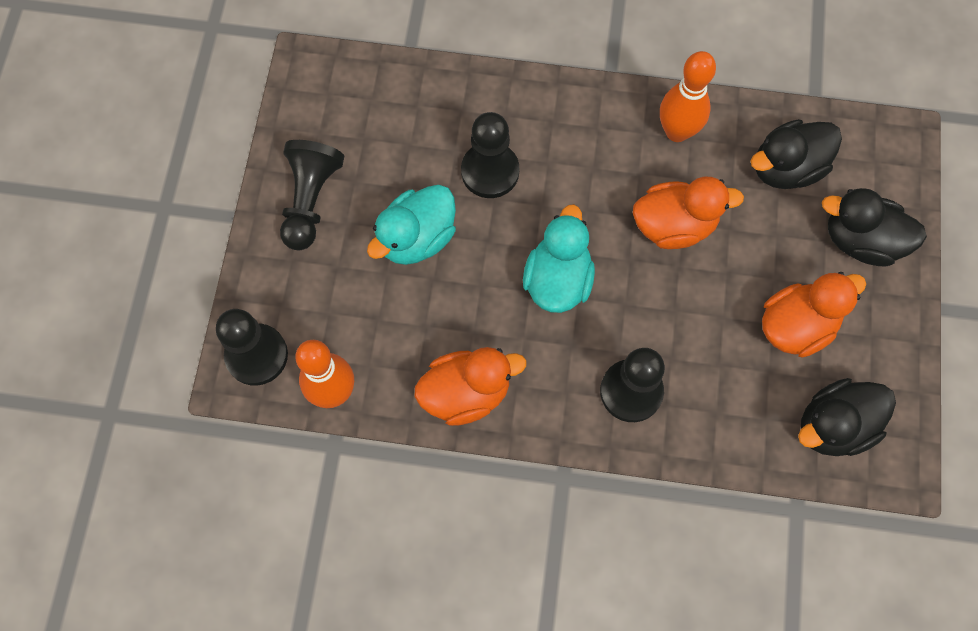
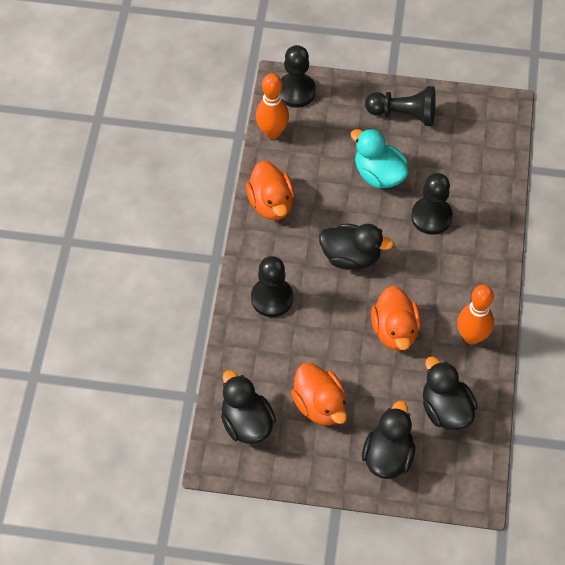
camera: 90 degrees right, 10 degrees down
(557, 280) = (351, 256): turquoise duck -> black duck

